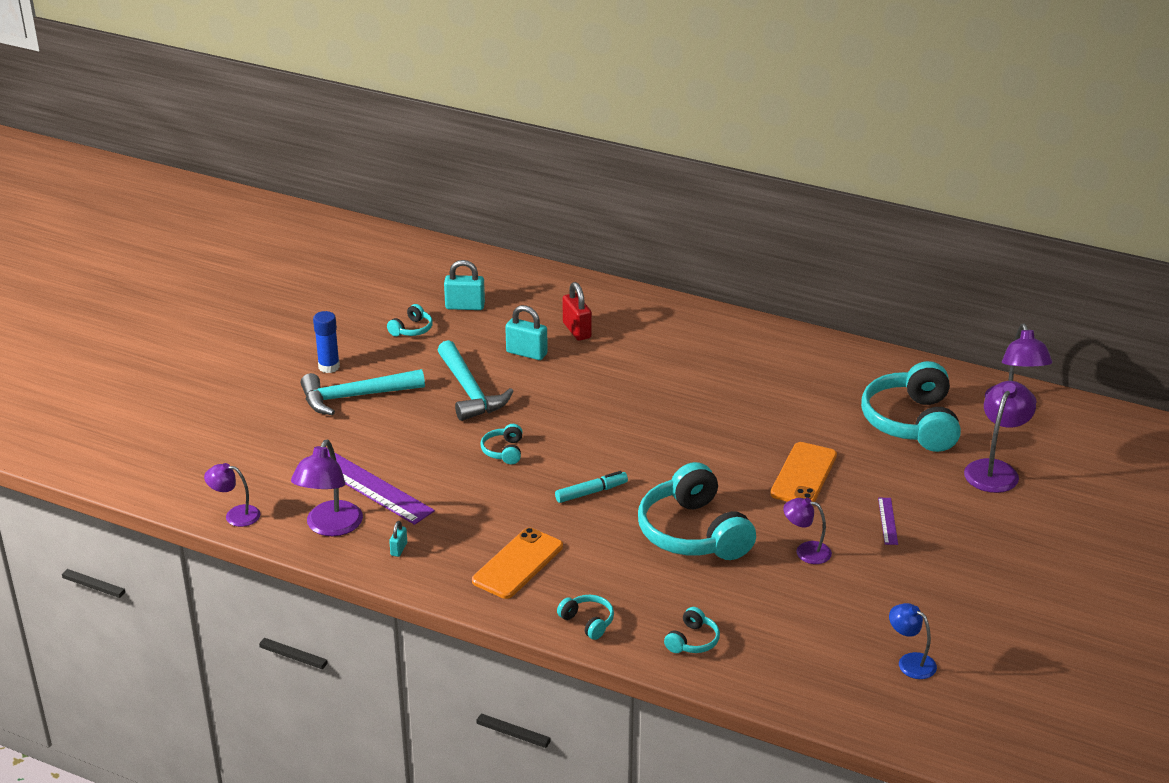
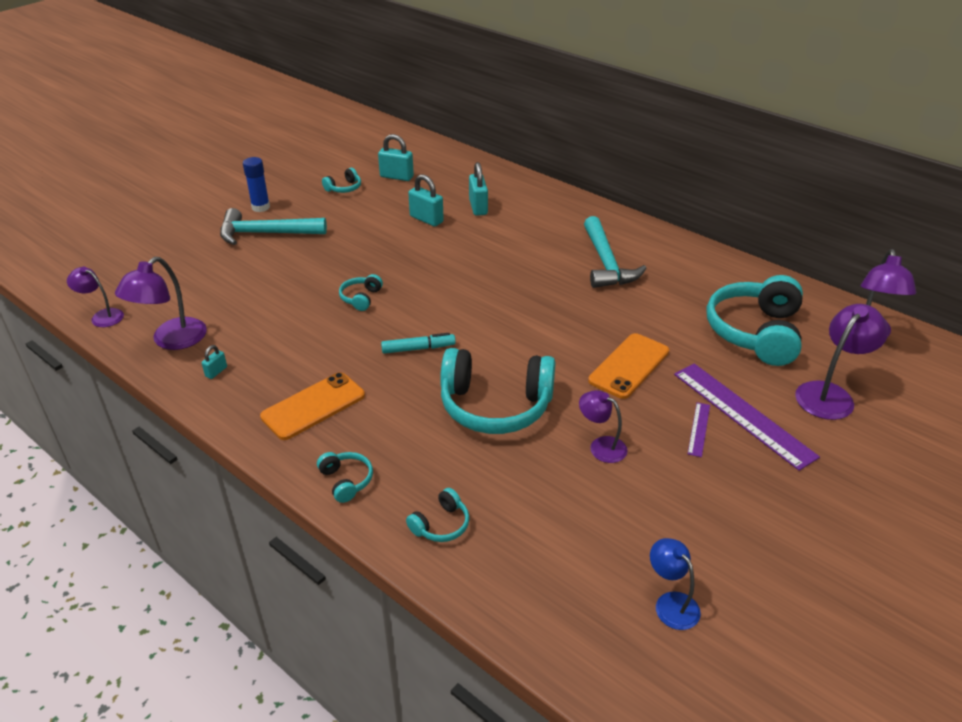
camera: 15 degrees right, 5 degrees up
(369, 486) = (228, 309): purple ruler -> purple ruler (742, 414)
(470, 391) = (361, 243): turquoise hammer -> turquoise hammer (606, 263)
(577, 330) = (478, 207): red padlock -> turquoise padlock
(693, 533) = (495, 406): turquoise headphones -> turquoise headphones turned 75 degrees counterclockwise

